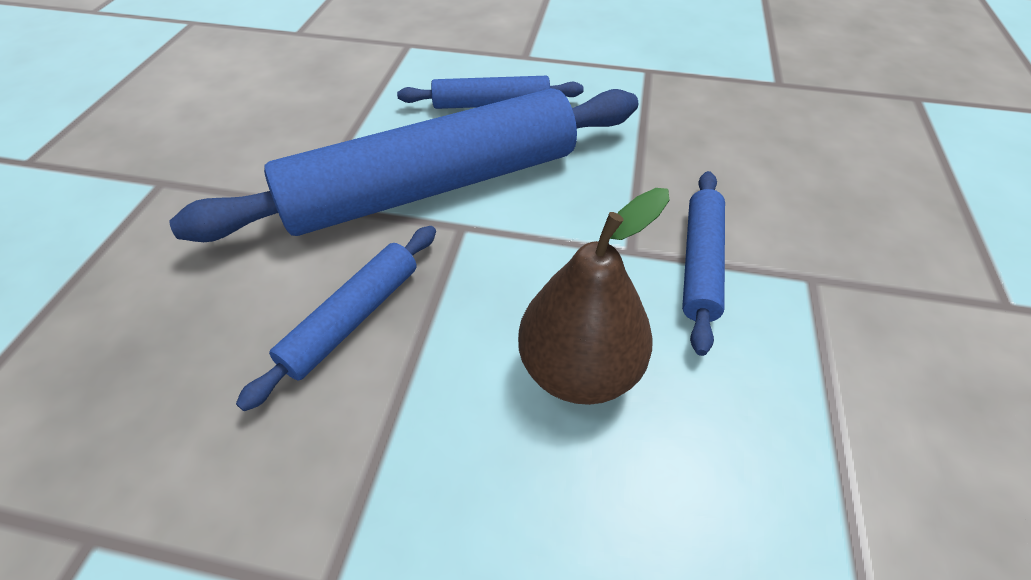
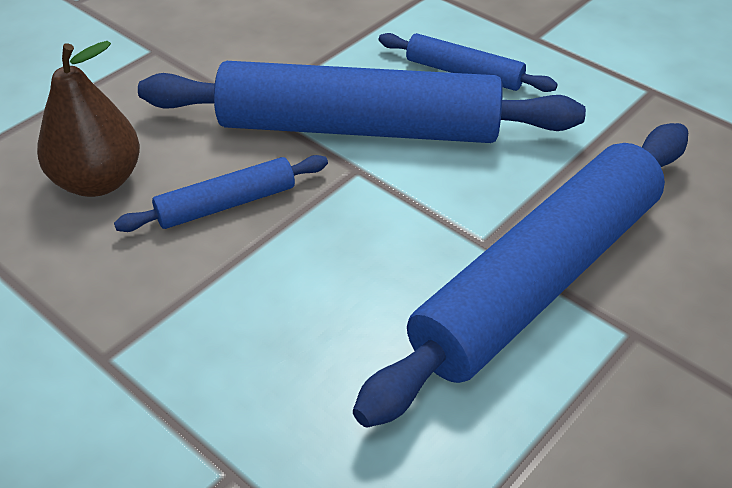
camera: 30 degrees right, 5 degrees down
(579, 369) = (365, 310): brown pear -> brown pear (98, 181)
(700, 263) = (538, 279): blue rolling pin -> blue rolling pin, size x2.16

